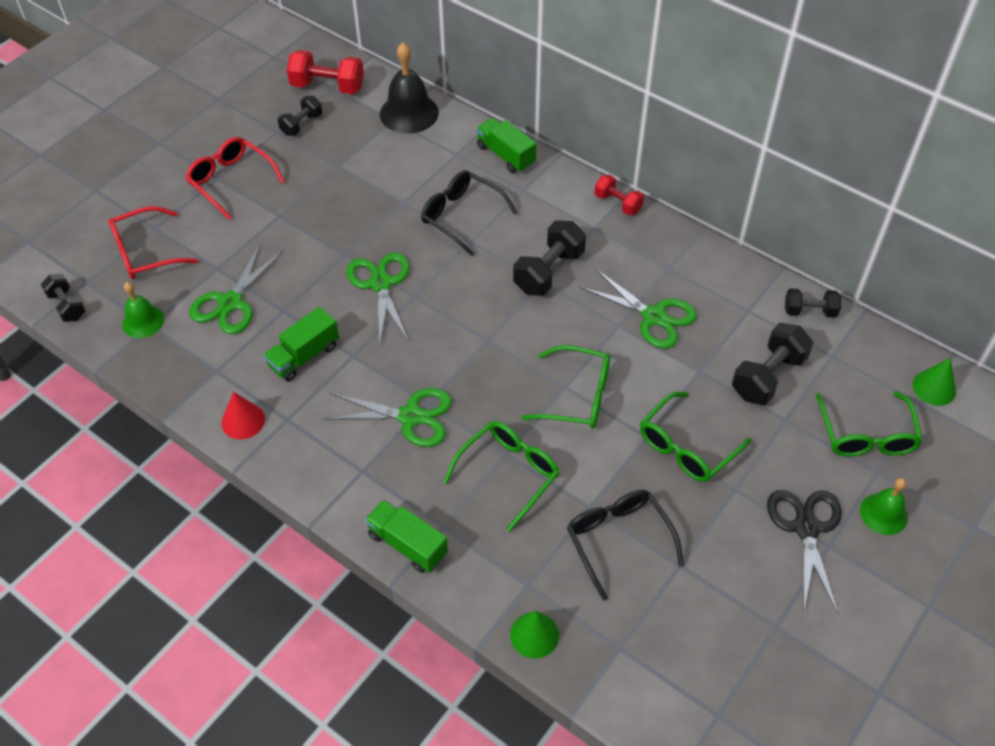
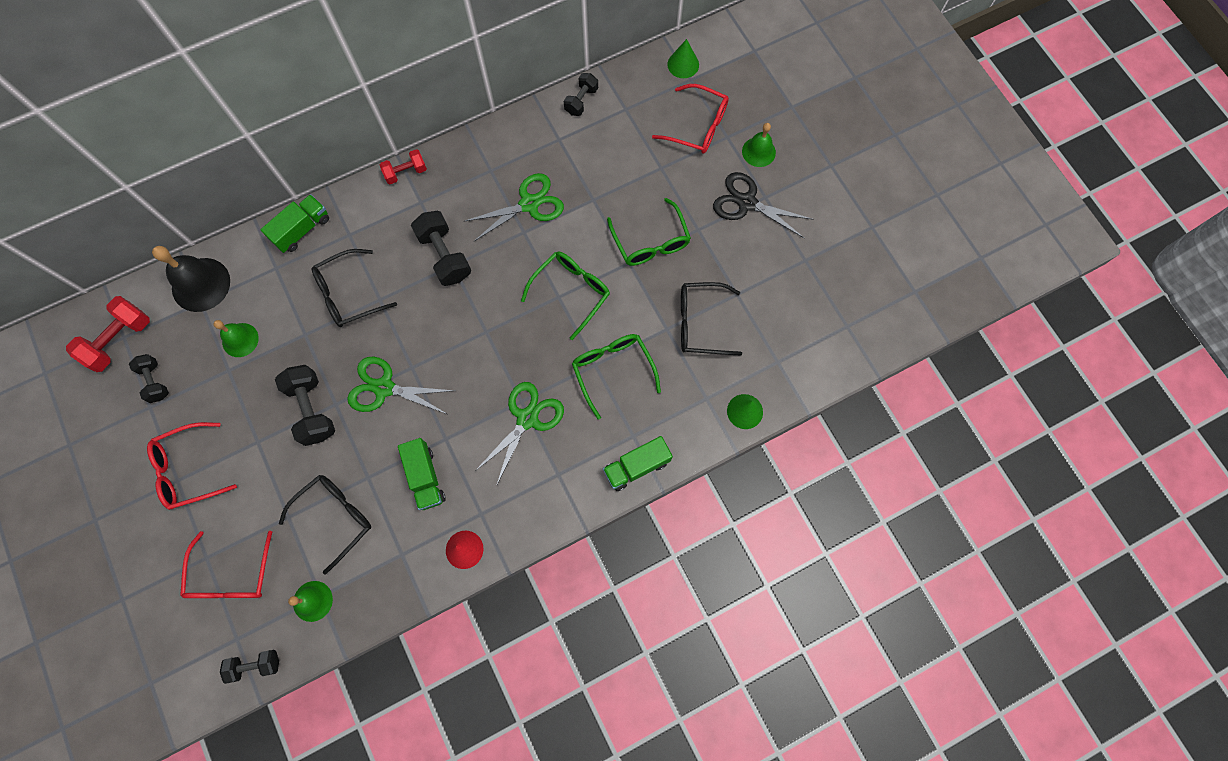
camera: 65 degrees left, 20 degrees up
(231, 303) = (334, 518): green scissors -> black glasses
(371, 161) = (240, 340): none -> green bell
(506, 155) = (302, 230): green truck -> green truck turned 150 degrees clockwise
(768, 376) = (621, 158): black dumbbell -> black dumbbell (312, 409)
(866, 434) = (697, 126): green glasses -> red glasses

